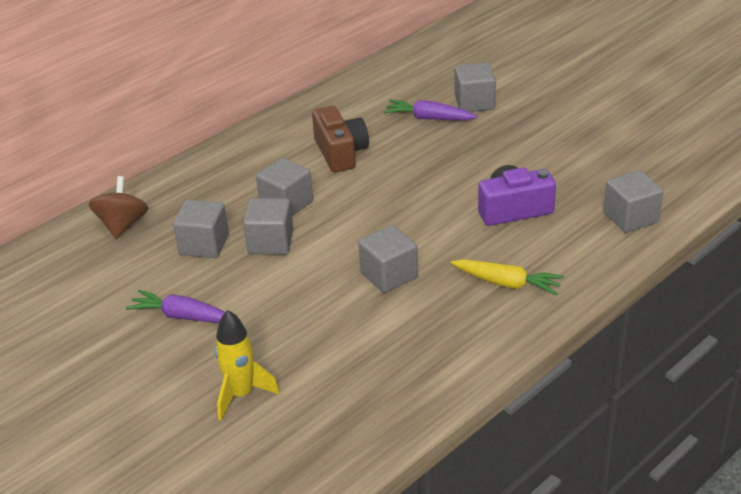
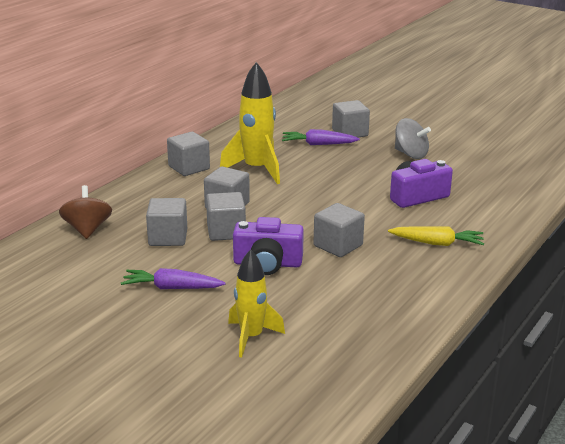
camera: 15 degrees left, 10 degrees down
(299, 293) = (267, 264): none -> purple camera
(340, 153) = (256, 170): brown camera -> yellow rocket
(535, 142) = (410, 154): none -> grey spinning top
(630, 217) = (510, 195): grey cube -> grey cube (189, 168)

